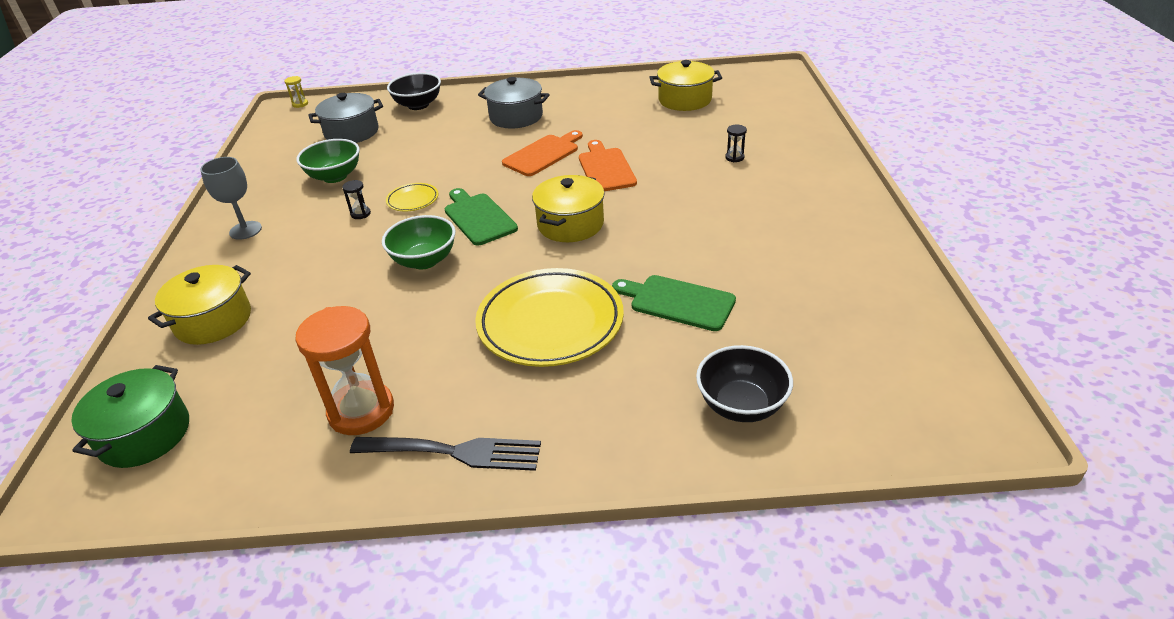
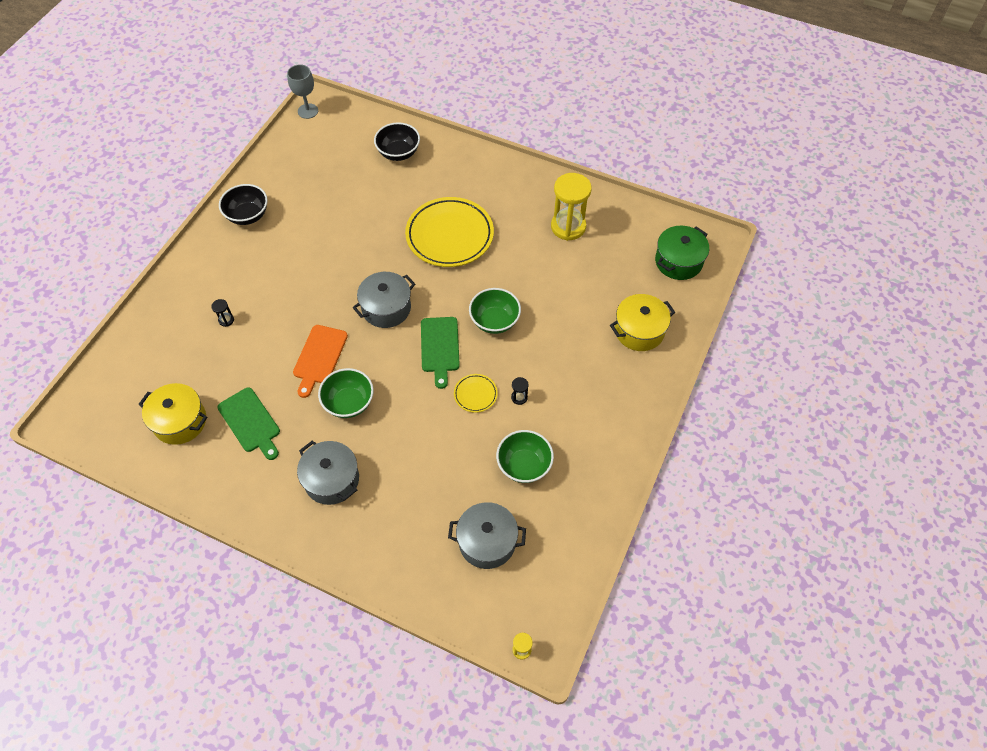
camera: 155 degrees left, 20 degrees up
(245, 230) = (609, 422): grey goblet -> grey goblet (308, 111)
(361, 411) = (568, 227): orange hourglass -> yellow hourglass
(418, 105) = (404, 564): black bowl -> black bowl (248, 215)
(454, 452) = (533, 187): black fork -> none
(543, 154) = (349, 403): orange cutting board -> green bowl
(570, 224) = (386, 308): yellow pot -> grey pot
(677, 302) = (376, 217): green cutting board -> green cutting board (250, 422)

